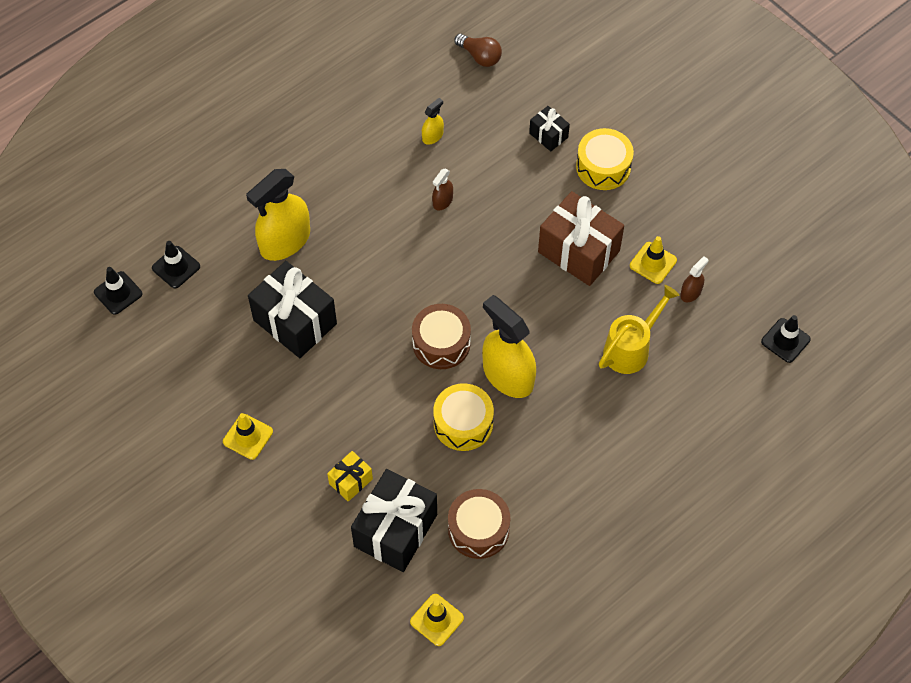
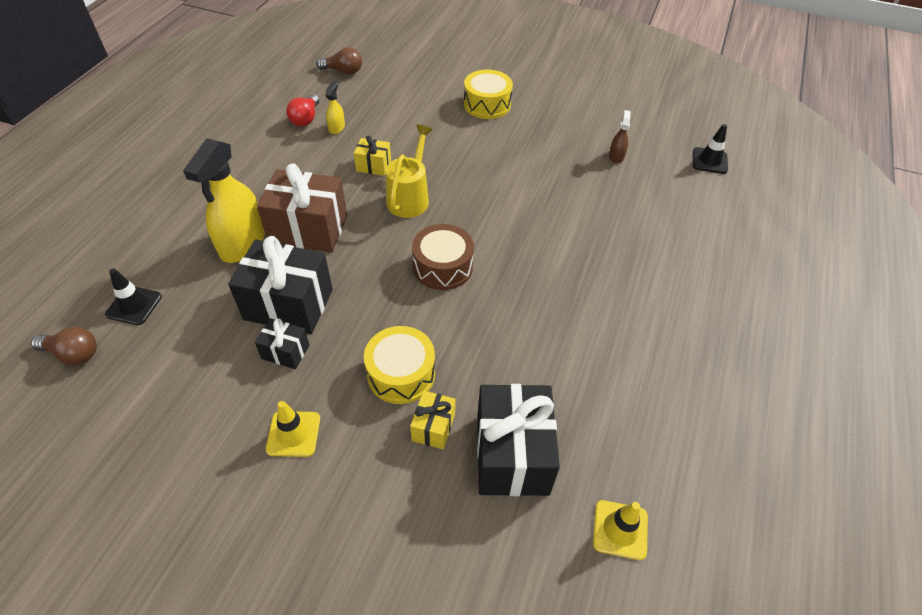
camera: 30 degrees left, 10 degrees down
(118, 293) = (73, 354): black traffic cone -> brown light bulb
(408, 111) = (305, 119): none -> red light bulb
(442, 201) = (373, 166): brown spray bottle -> yellow gift
(463, 423) = (509, 323): yellow drum -> yellow drum (401, 374)
(478, 529) = (592, 412): brown drum -> none
(508, 376) = (520, 268): yellow spray bottle -> none
(548, 135) = (430, 99): black gift -> black gift (285, 352)
(579, 251) = (510, 160): brown gift -> brown gift (308, 229)
(631, 348) = (604, 209): yellow watering can -> yellow watering can (410, 197)
(653, 263) = (572, 148): yellow traffic cone -> none

